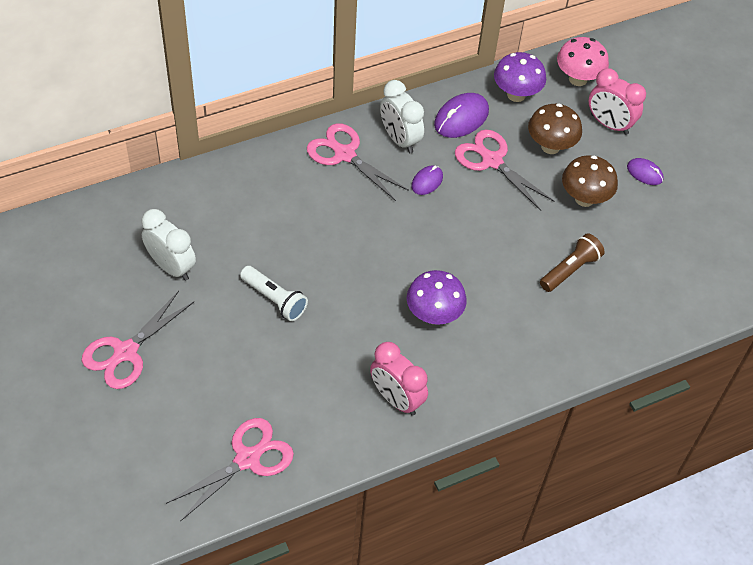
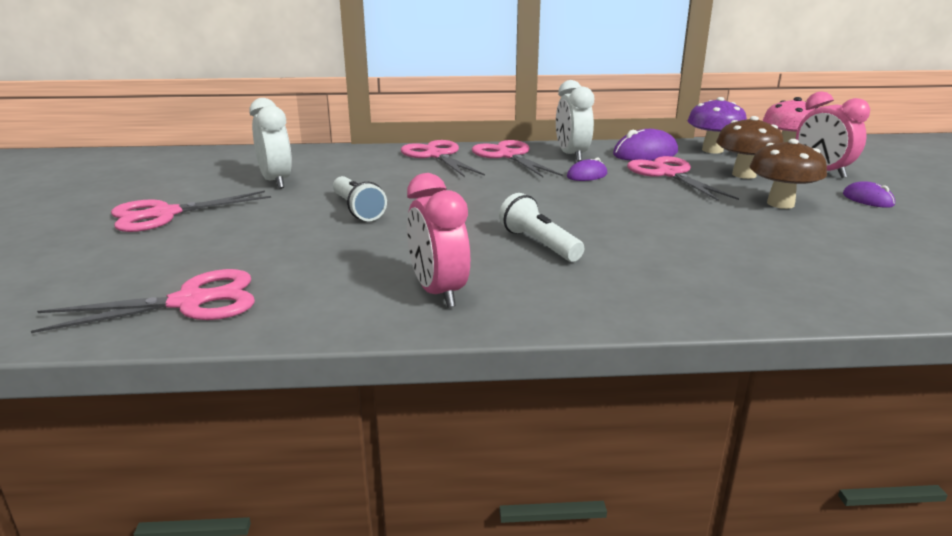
camera: 25 degrees right, 30 degrees down
(280, 171) = (437, 155): none -> pink scissors
(434, 315) = (539, 244): purple mushroom -> white flashlight
(570, 270) = (748, 241): brown flashlight -> none

